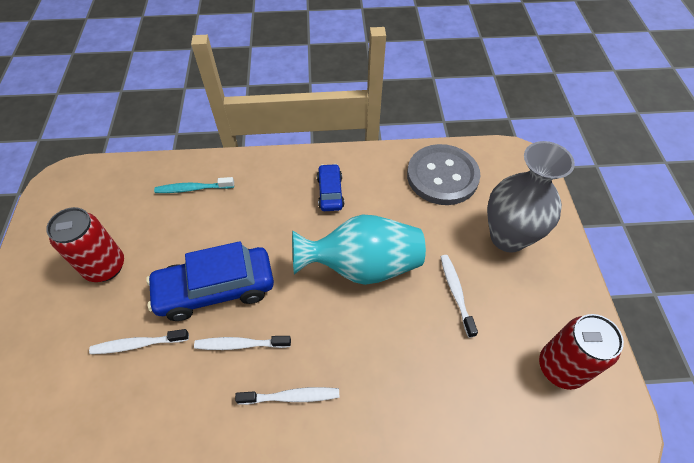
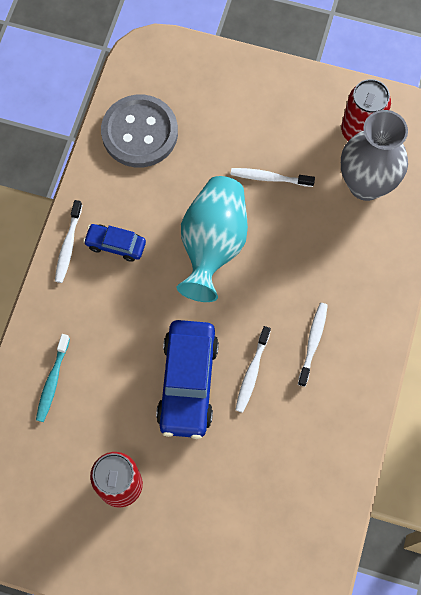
camera: 70 degrees left, 15 degrees up
(138, 344) = (219, 463): white toothbrush -> white toothbrush (68, 245)
(508, 237) = (231, 109): grey vase -> grey vase (366, 184)

